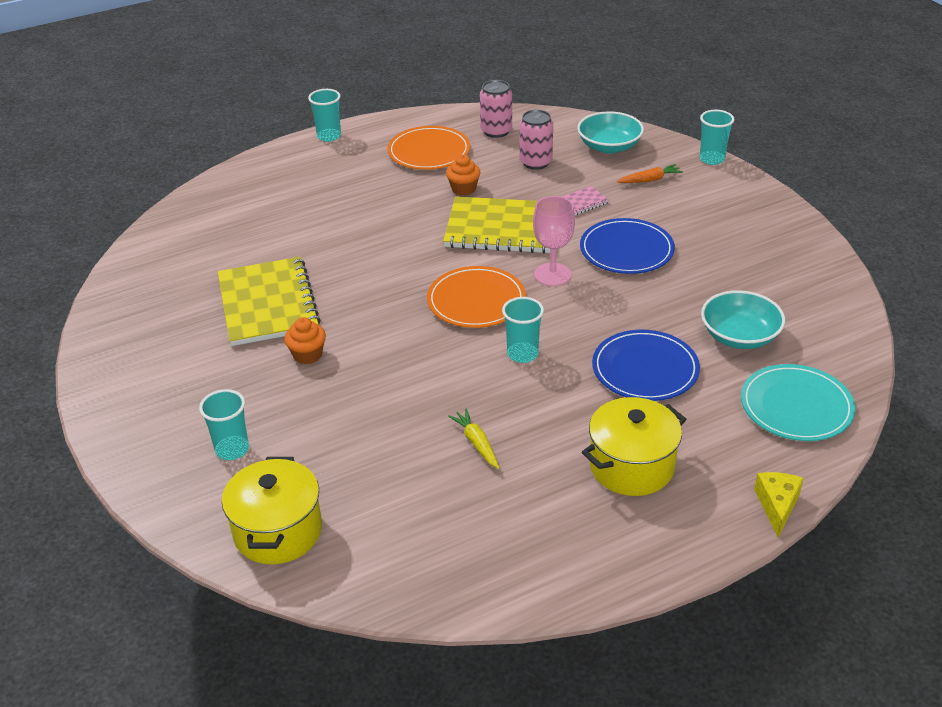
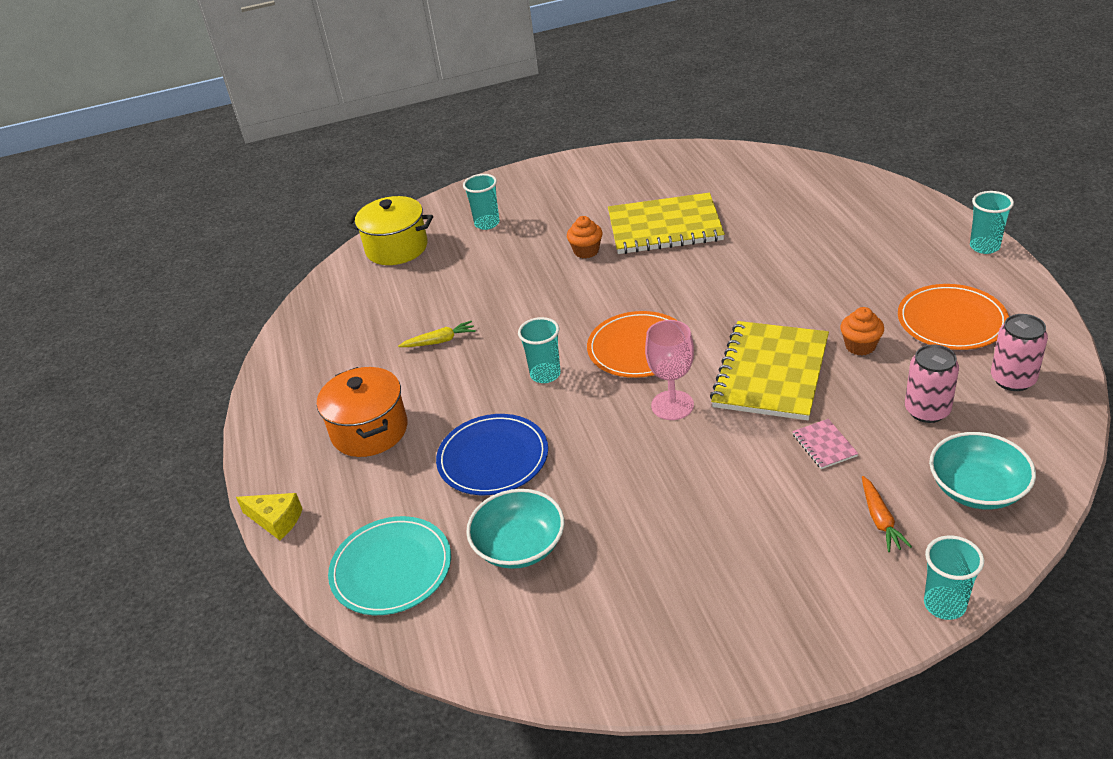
camera: 105 degrees right, 0 degrees up
(626, 250) = (710, 472): blue plate -> none
(631, 466) = (369, 430): yellow pot -> orange pot

